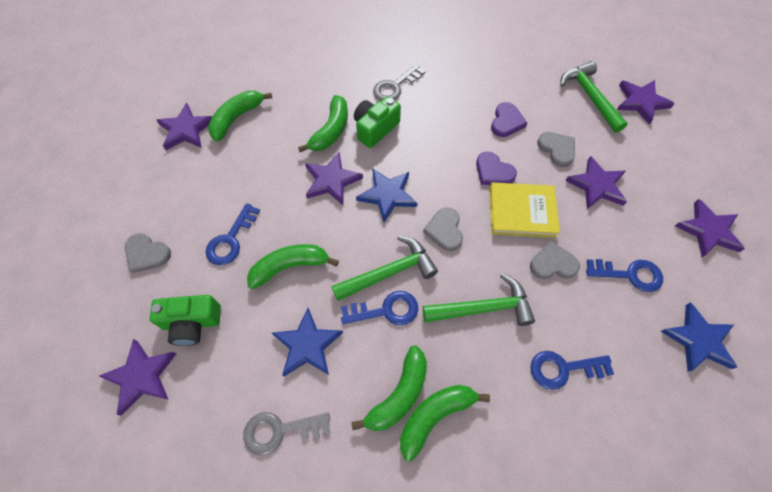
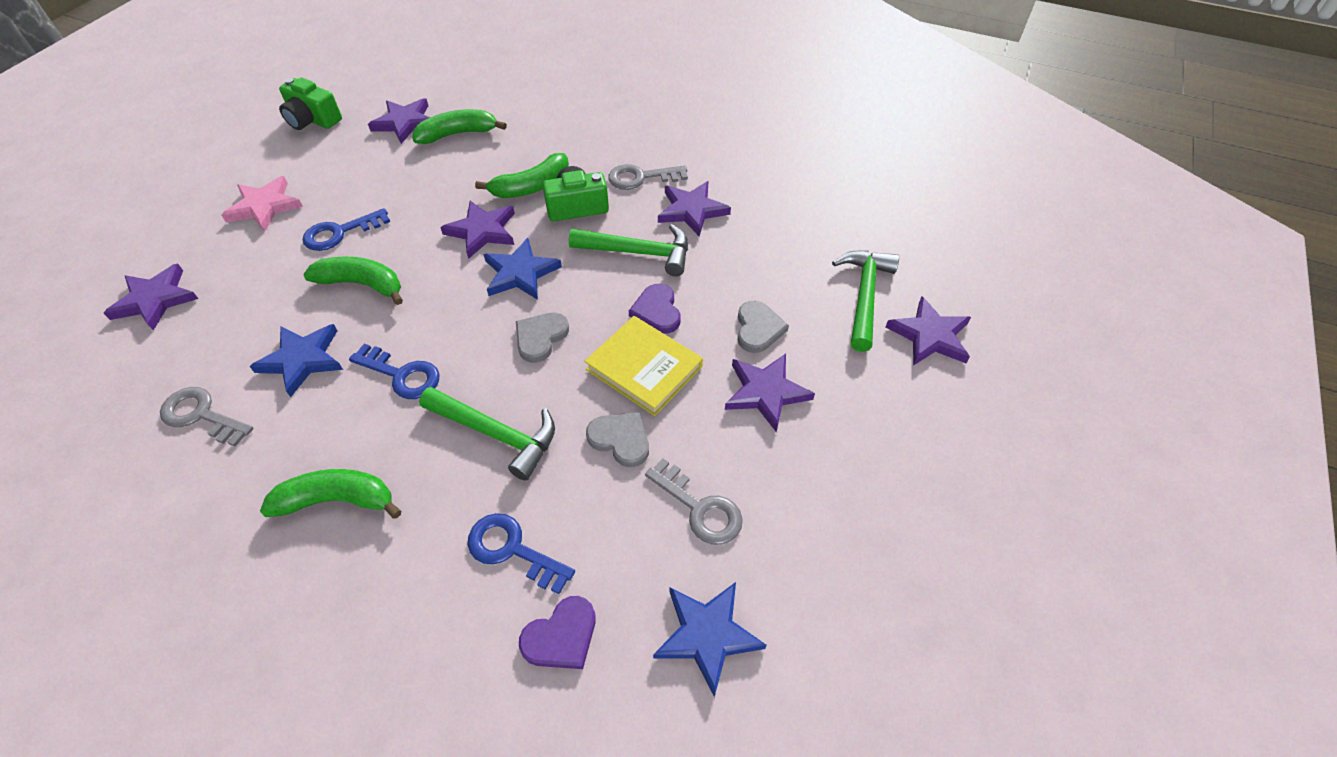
camera: 35 degrees right, 10 degrees down
(147, 254) = (264, 206): grey heart -> pink star
(192, 323) = (236, 282): green camera -> green camera (313, 120)
(389, 272) = (443, 343): green hammer -> green hammer (639, 252)
(399, 394) = (329, 457): green banana -> none
(506, 122) = (728, 270): purple heart -> purple heart (561, 636)
(630, 274) = (700, 508): blue key -> grey key
(708, 231) = (861, 526): purple star -> purple star (691, 210)

